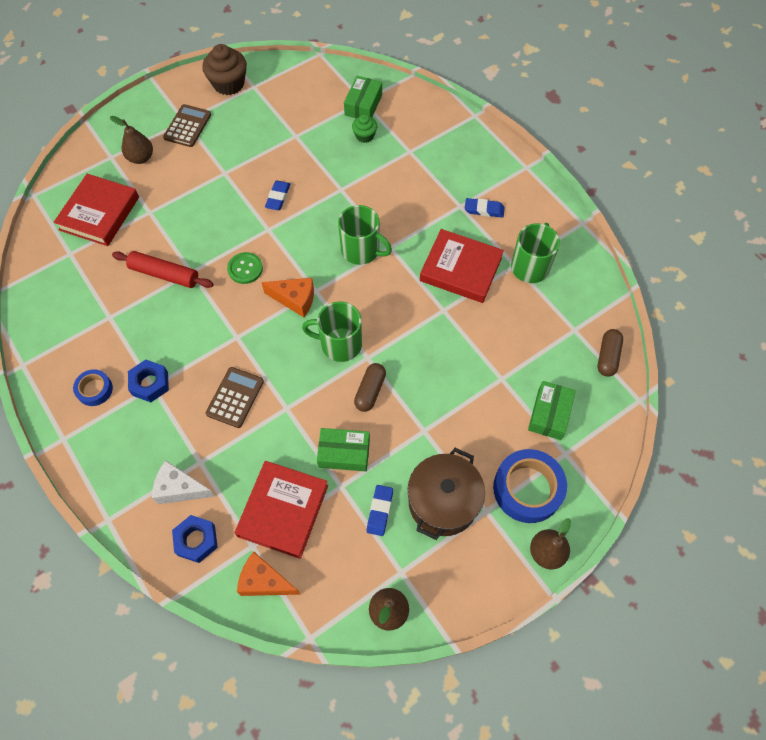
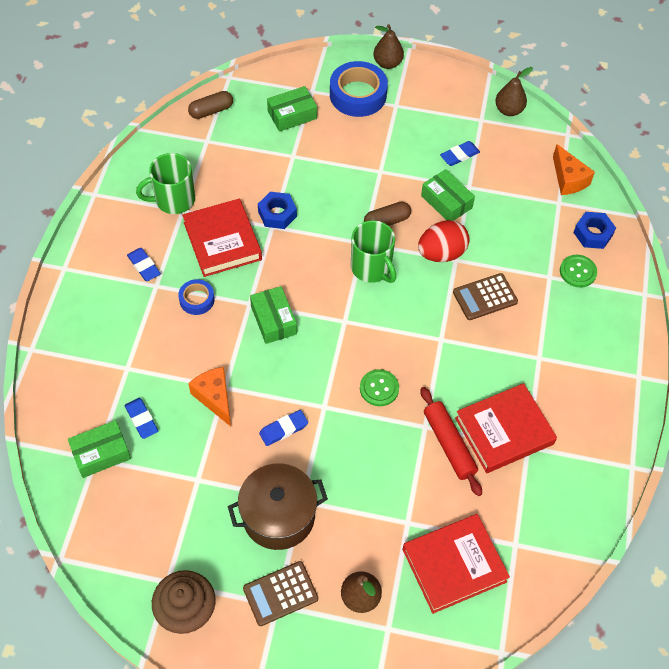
camera: 135 degrees left, 5 degrees down
(95, 389) = (586, 393): blue tape -> blue tape (197, 300)
(150, 383) = (539, 361): blue nut -> blue nut (277, 214)
(180, 488) = (578, 272): white cheese -> green button
(283, 510) = (520, 204): red book -> red book (504, 431)
(295, 299) = (367, 328): orange cheese -> orange cheese (214, 398)
(302, 403) = (441, 253): none -> red egg
(361, 250) = (273, 320): green mug -> green box
(364, 136) = (142, 419): green cupcake -> blue eraser
(443, 502) = (416, 129): brown pot -> brown pot (278, 516)

